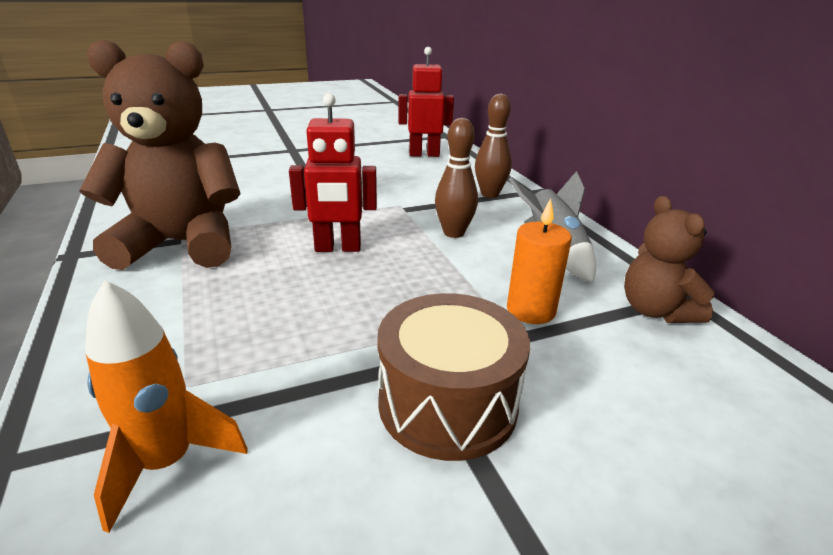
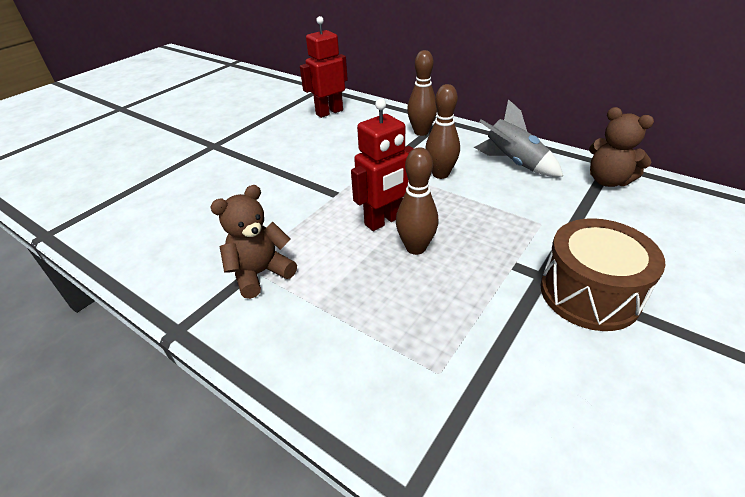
camera: 30 degrees left, 10 degrees up
(167, 463) = (505, 424): orange rocket -> none
(182, 244) = (260, 273): brown teddy bear -> brown teddy bear, size x0.53
(331, 280) = (416, 248): none -> brown bowling pin
(531, 310) = (553, 211): orange candle -> none

